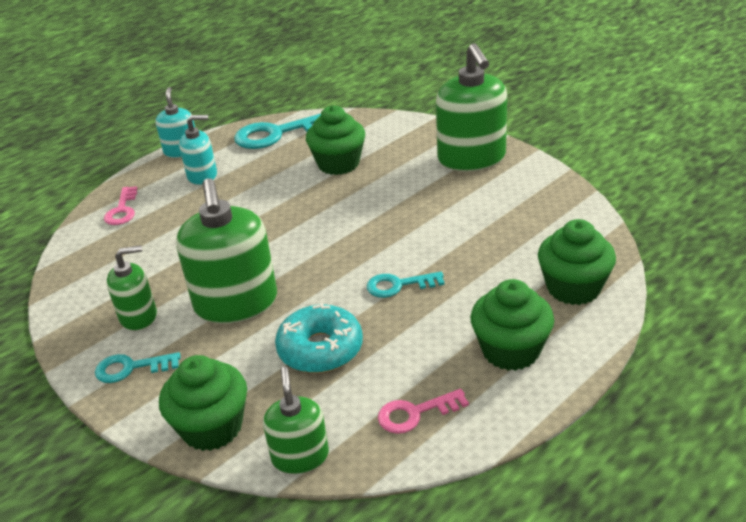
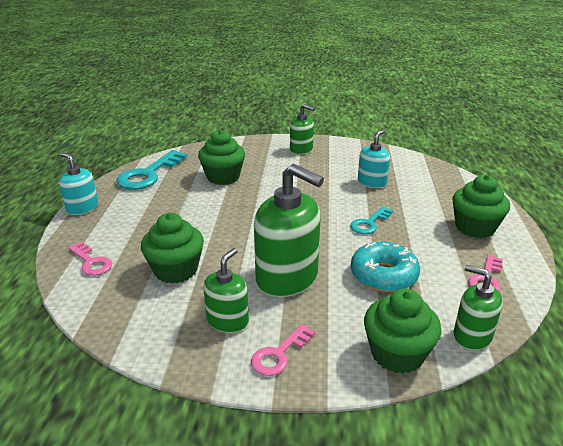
camera: 45 degrees left, 5 degrees down
(131, 368) = (279, 354): turquoise key -> pink key
(202, 176) = (128, 216): turquoise soap dispenser -> turquoise soap dispenser (372, 182)
(472, 158) = (301, 149): green soap dispenser -> green soap dispenser, size x0.56
(573, 288) = (452, 188): green cupcake -> green cupcake (176, 270)

